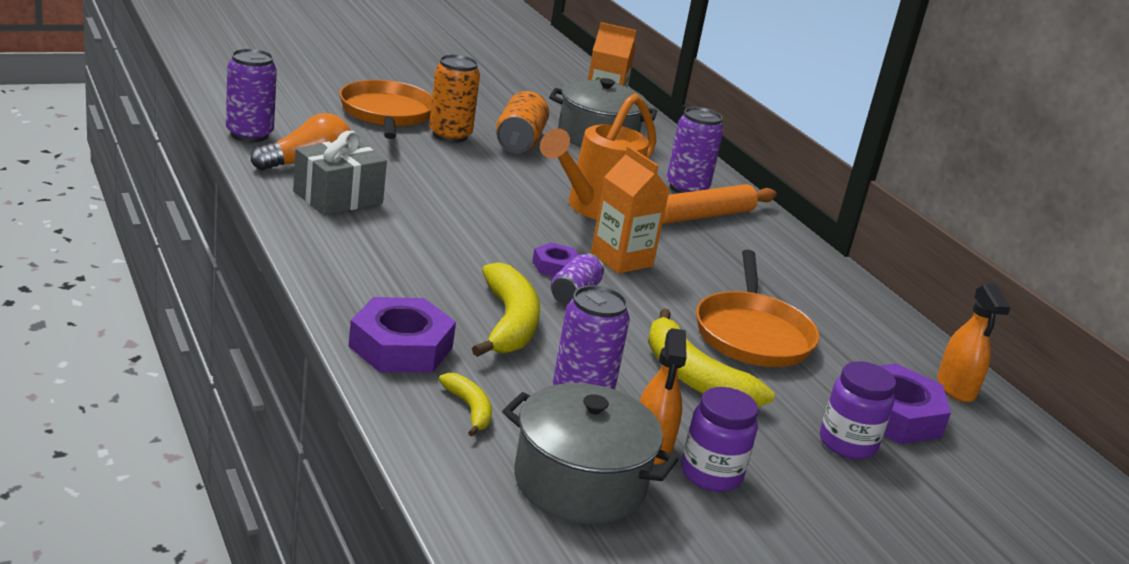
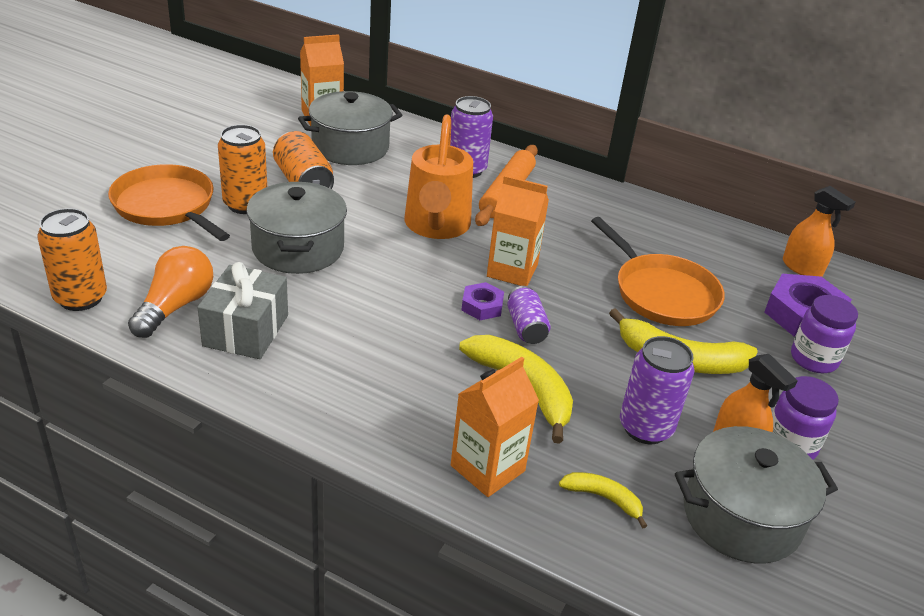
camera: 35 degrees left, 10 degrees up
(249, 134) = (80, 298): purple can -> orange can
(401, 347) = (487, 468): purple nut -> orange carton
(452, 174) = (298, 248): none -> grey pot

